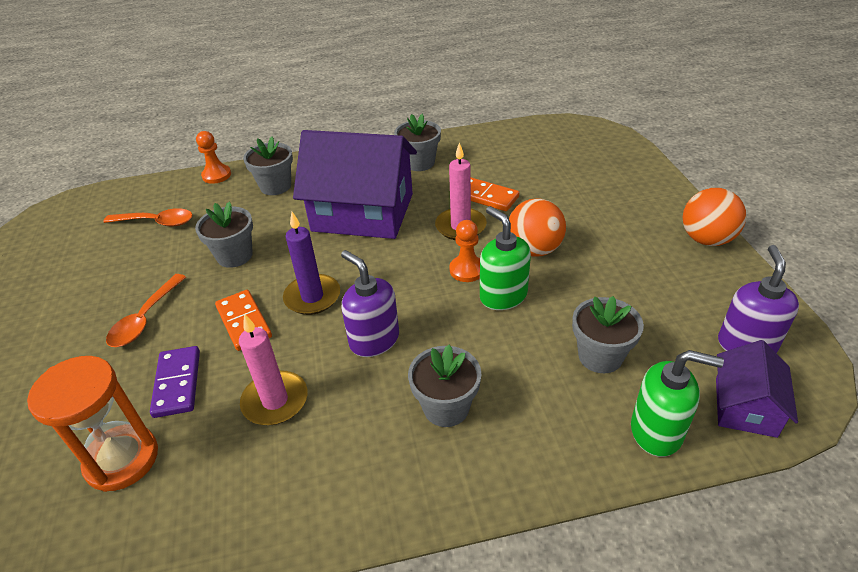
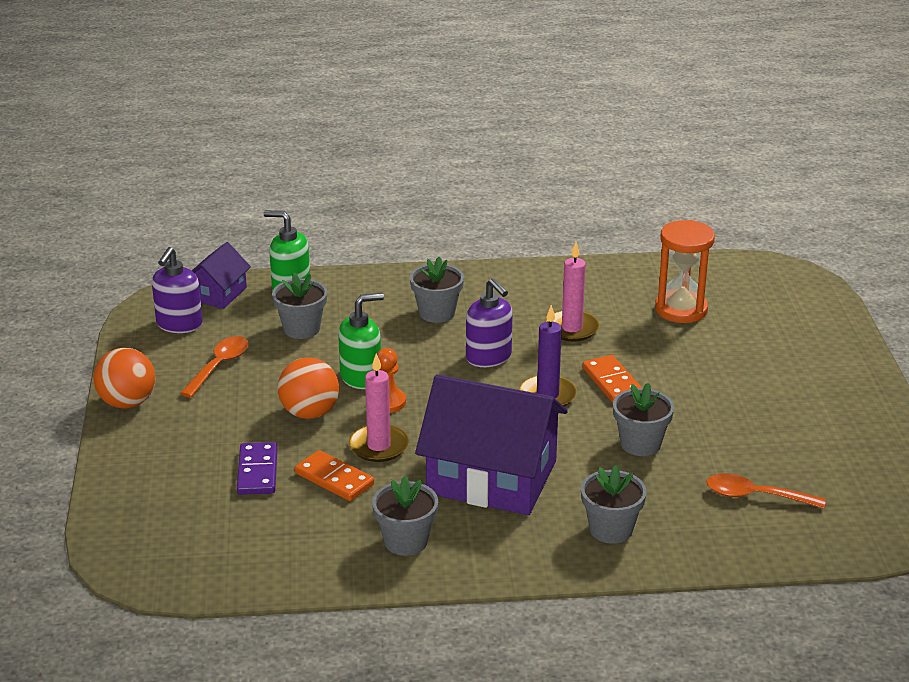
camera: 175 degrees left, 10 degrees down
(145, 319) = (712, 395): orange spoon -> orange spoon (219, 366)
(177, 383) = (658, 346): purple domino -> purple domino (257, 472)
(216, 175) = (703, 559): orange pawn -> none
(503, 296) = (361, 377): green soap dispenser -> green soap dispenser turned 90 degrees counterclockwise

